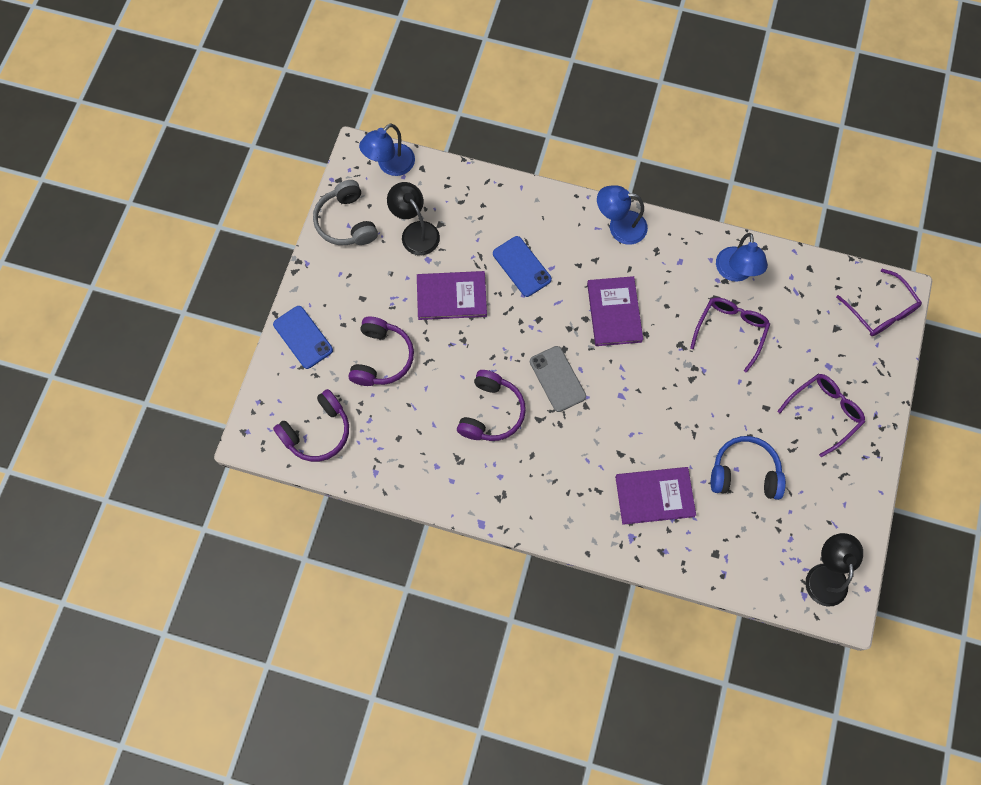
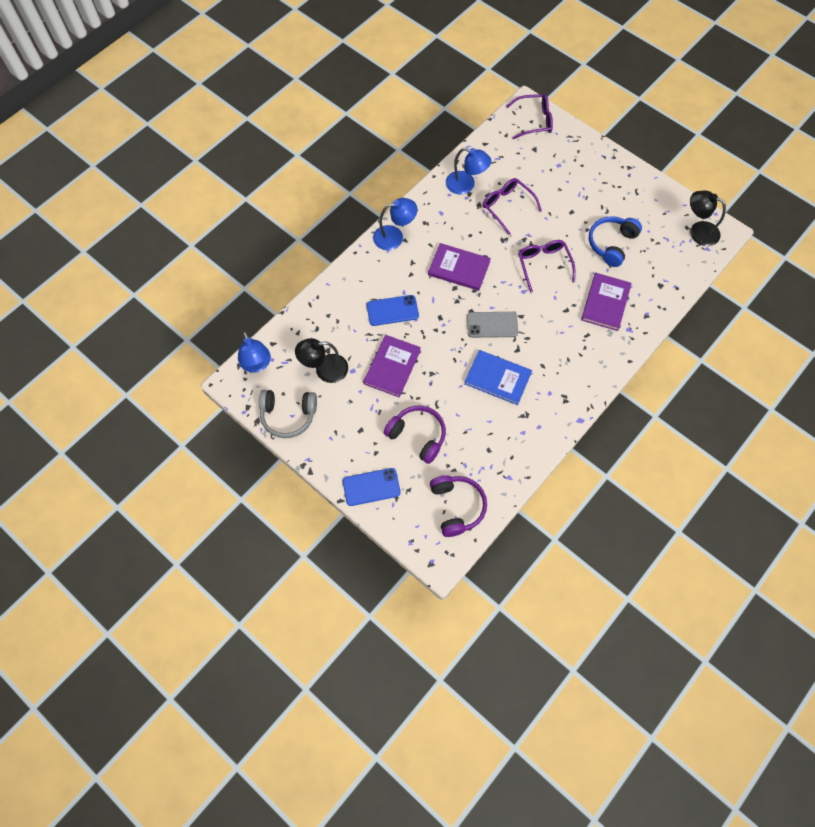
camera: 65 degrees left, 5 degrees down
(491, 412) = (497, 378): purple headphones -> blue book
(619, 227) = (394, 236): blue lamp -> blue lamp turned 135 degrees counterclockwise
(824, 412) = (589, 182): purple glasses -> purple glasses (543, 265)

